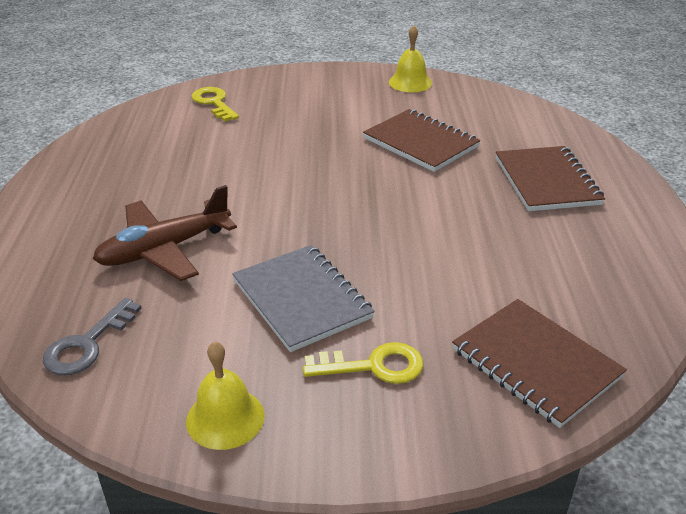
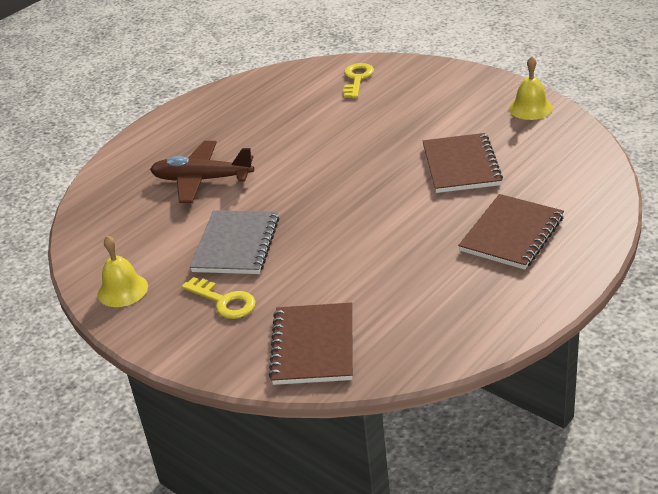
camera: 45 degrees right, 0 degrees up
(87, 344) = (106, 220): grey key -> none

